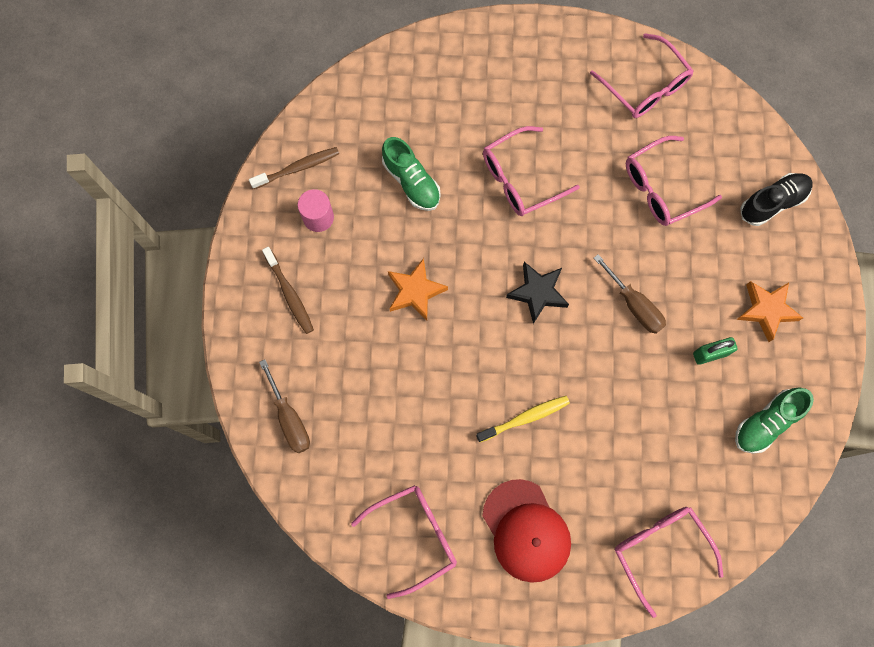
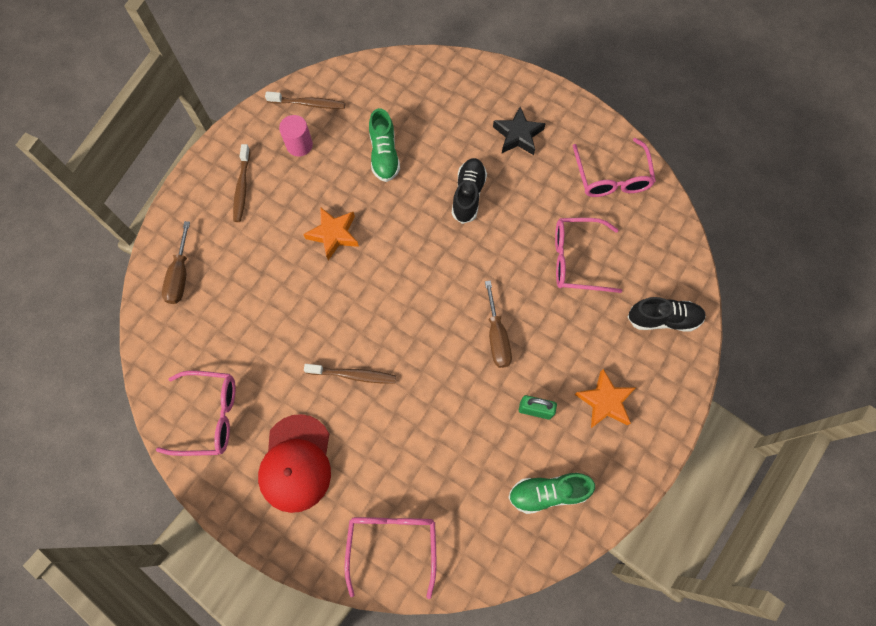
camera: 30 degrees right, 5 degrees down
(520, 178) = (468, 195): pink glasses -> black shoe
(525, 418) = (353, 375): yellow toothbrush -> brown toothbrush
(537, 293) = (426, 286): black star -> black star (518, 135)

